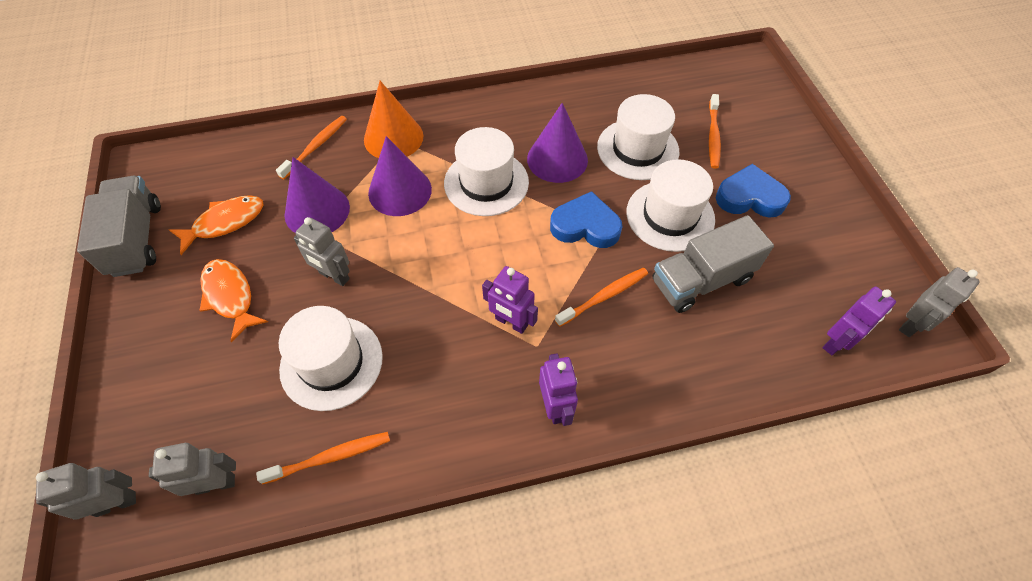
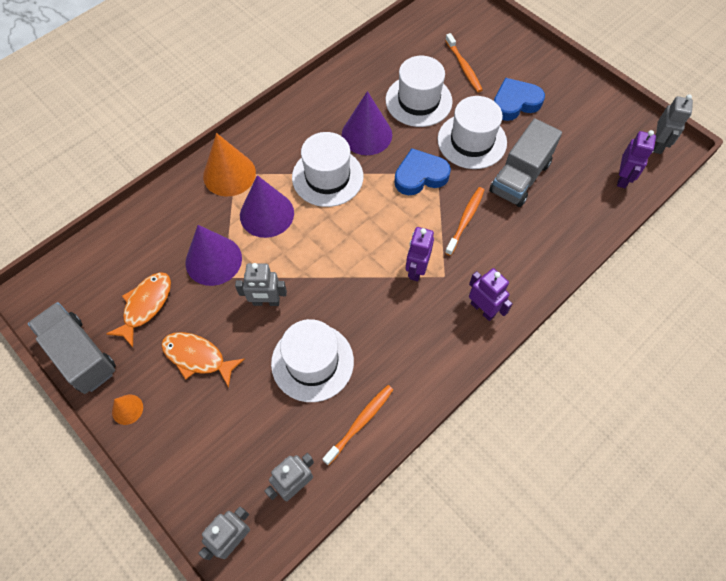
camera: 30 degrees left, 5 degrees up
(132, 311) = (127, 409): none -> orange cone
(315, 147) = (171, 211): orange toothbrush -> none
(511, 322) = (416, 269): purple robot -> purple robot turned 105 degrees clockwise

